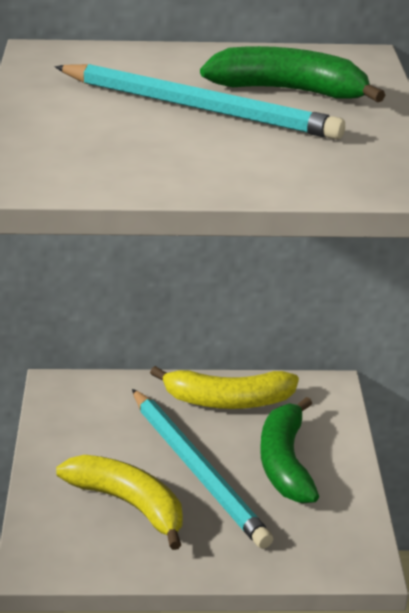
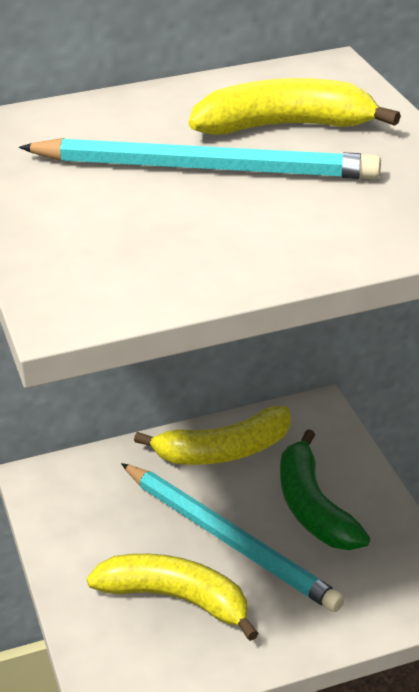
camera: 15 degrees left, 5 degrees up
(289, 91) = (285, 126): green banana -> yellow banana

